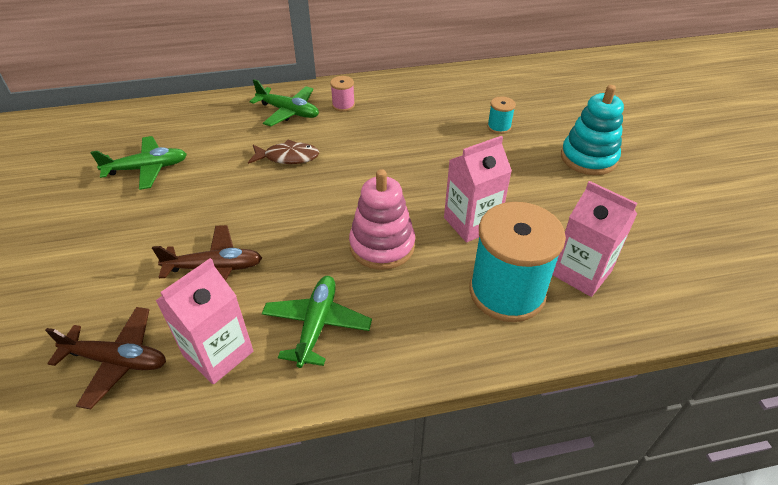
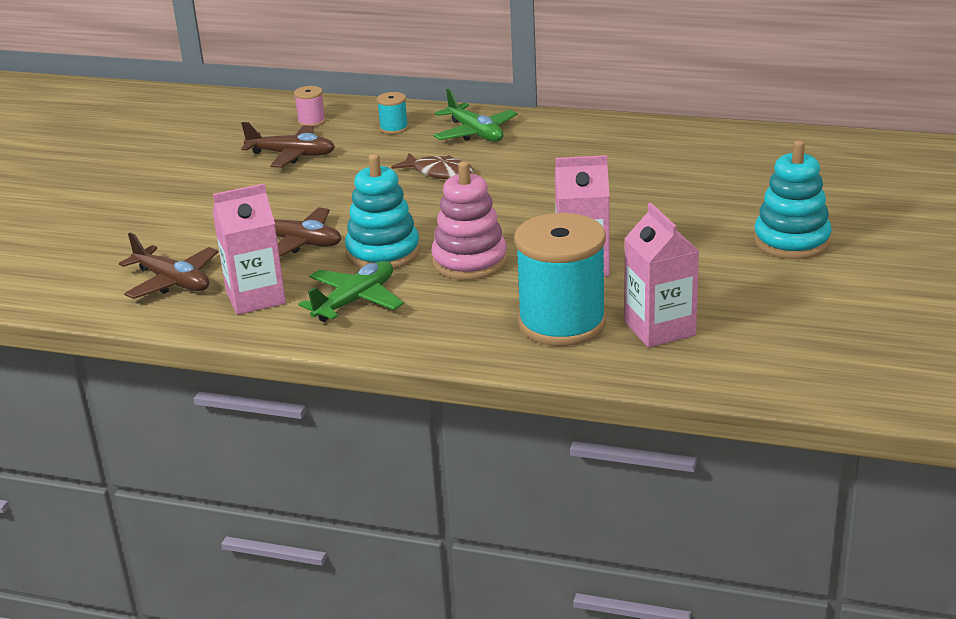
camera: 30 degrees right, 15 degrees down
(147, 169) = (291, 155): green plane -> brown plane
(302, 257) = (383, 253): none -> turquoise stacking toy
(343, 105) = (543, 138): pink spool -> pink spool (311, 121)
(499, 127) = (711, 192): turquoise spool -> turquoise spool (394, 128)

